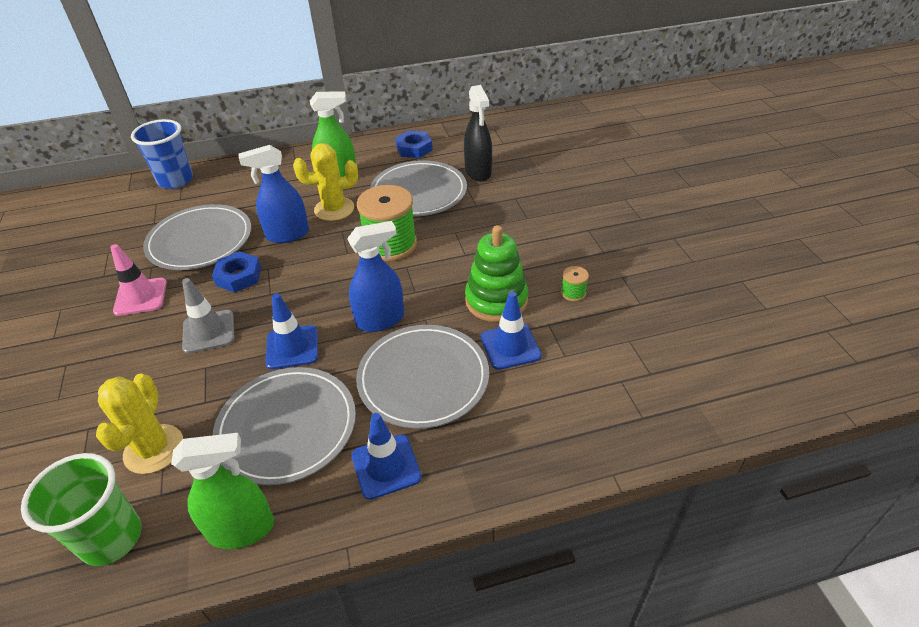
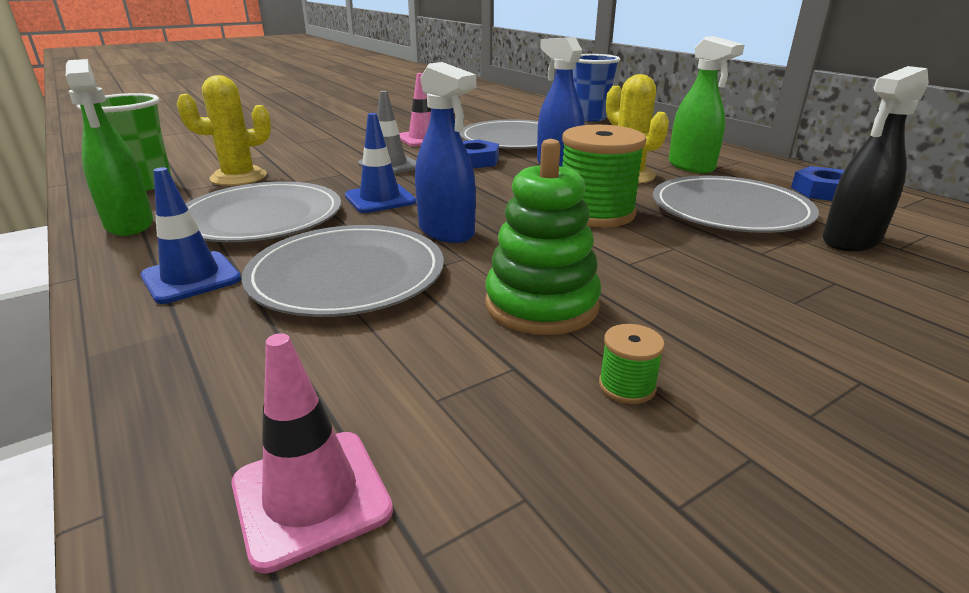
camera: 70 degrees right, 15 degrees down
(510, 346) = (436, 334): blue traffic cone -> none
(617, 403) = (311, 496): none -> pink traffic cone

